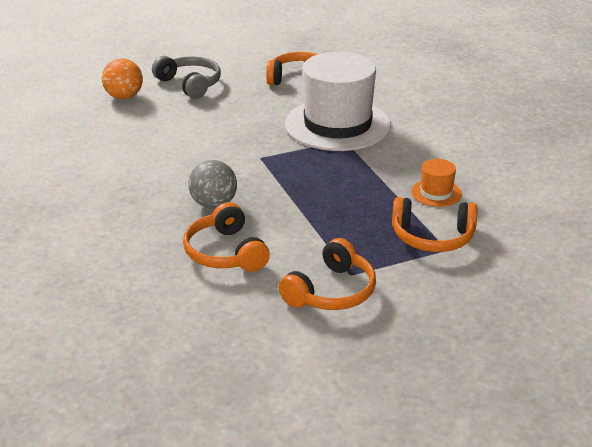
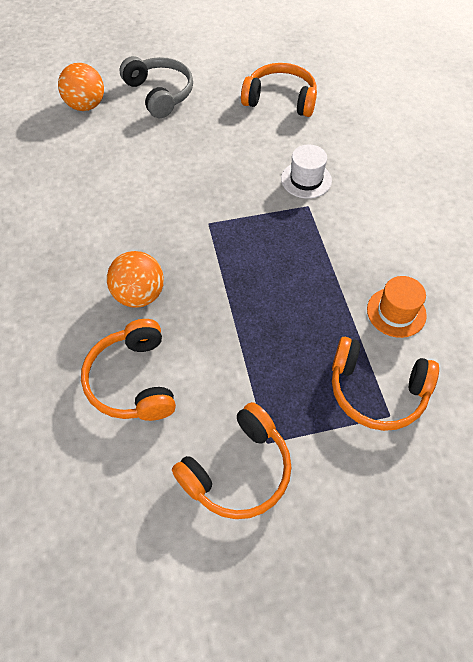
camera: 10 degrees right, 25 degrees up
(213, 204) = (139, 295): grey ball -> orange ball
(337, 125) = (306, 180): white hat -> white hat, size x0.42

